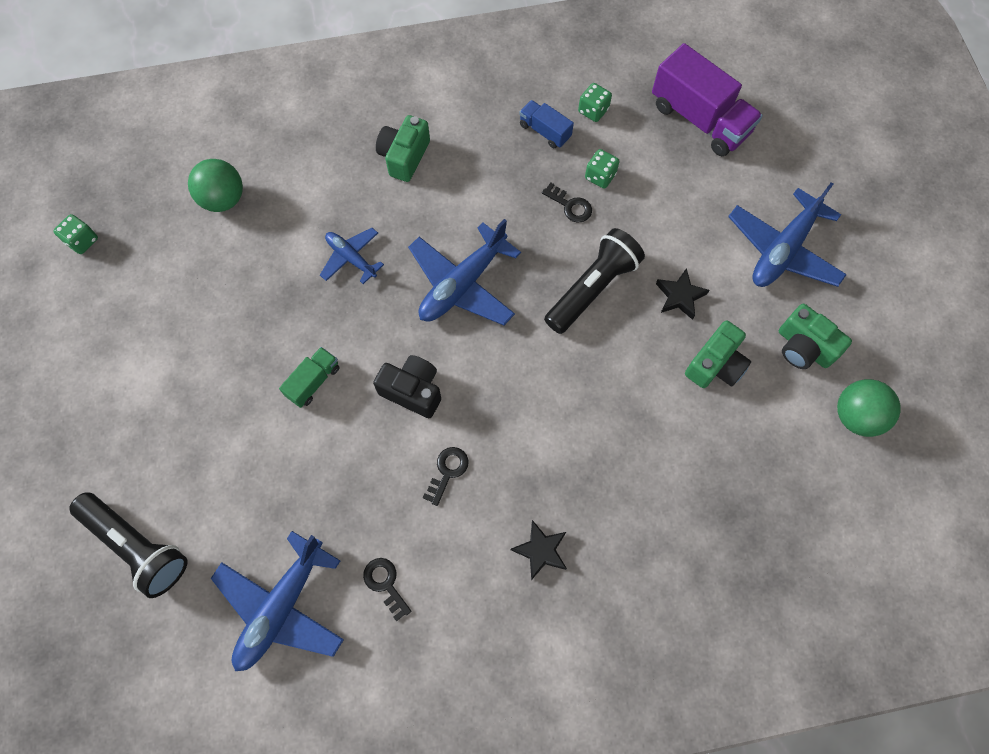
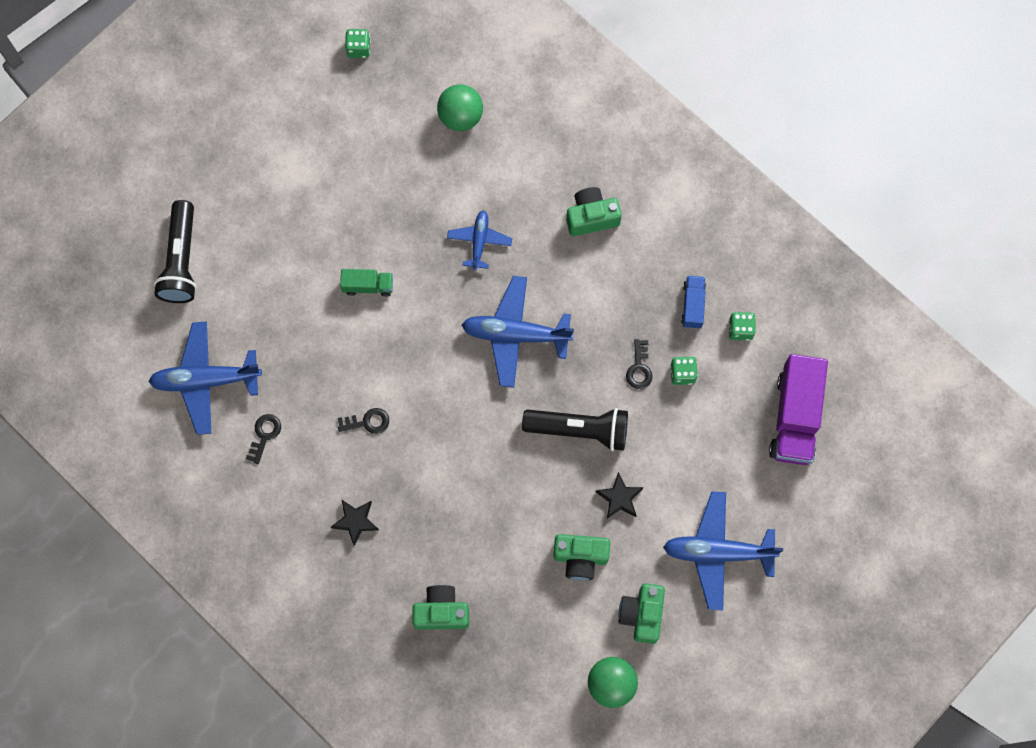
camera: 55 degrees right, 5 degrees up
(412, 391) = (408, 357): black camera -> none
(689, 527) = (441, 611): none -> green camera

